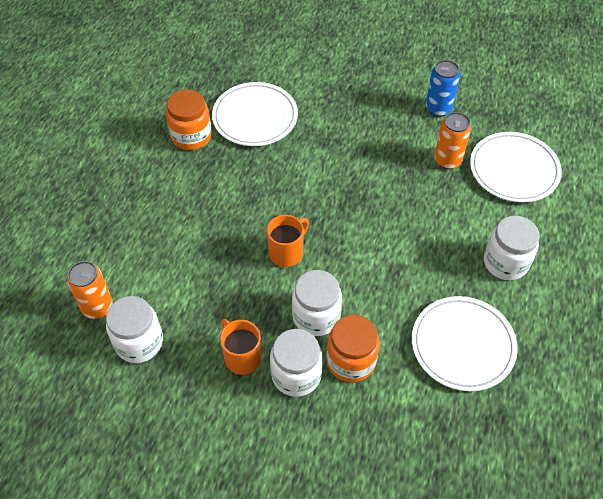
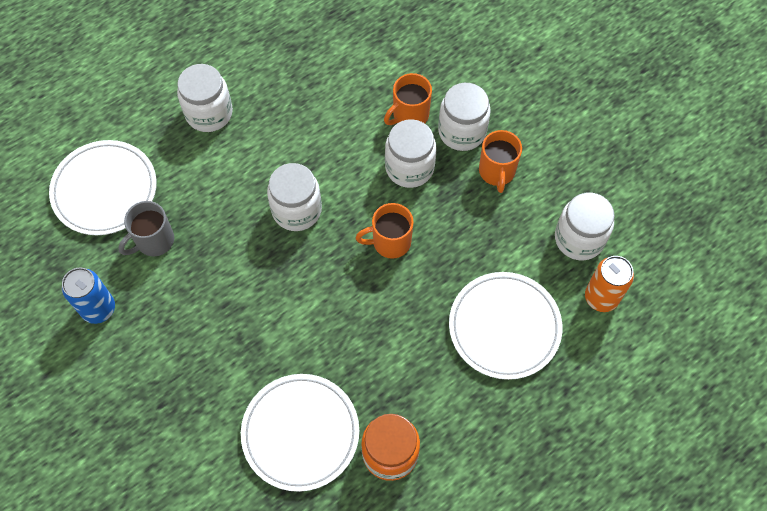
camera: 145 degrees left, 10 degrees up
(351, 361) = (409, 115): orange jar -> orange mug
(373, 234) = (296, 210): none -> white jar
(447, 160) = (154, 241): orange can -> grey mug
(463, 345) = (311, 74): white plate -> white plate (504, 327)

